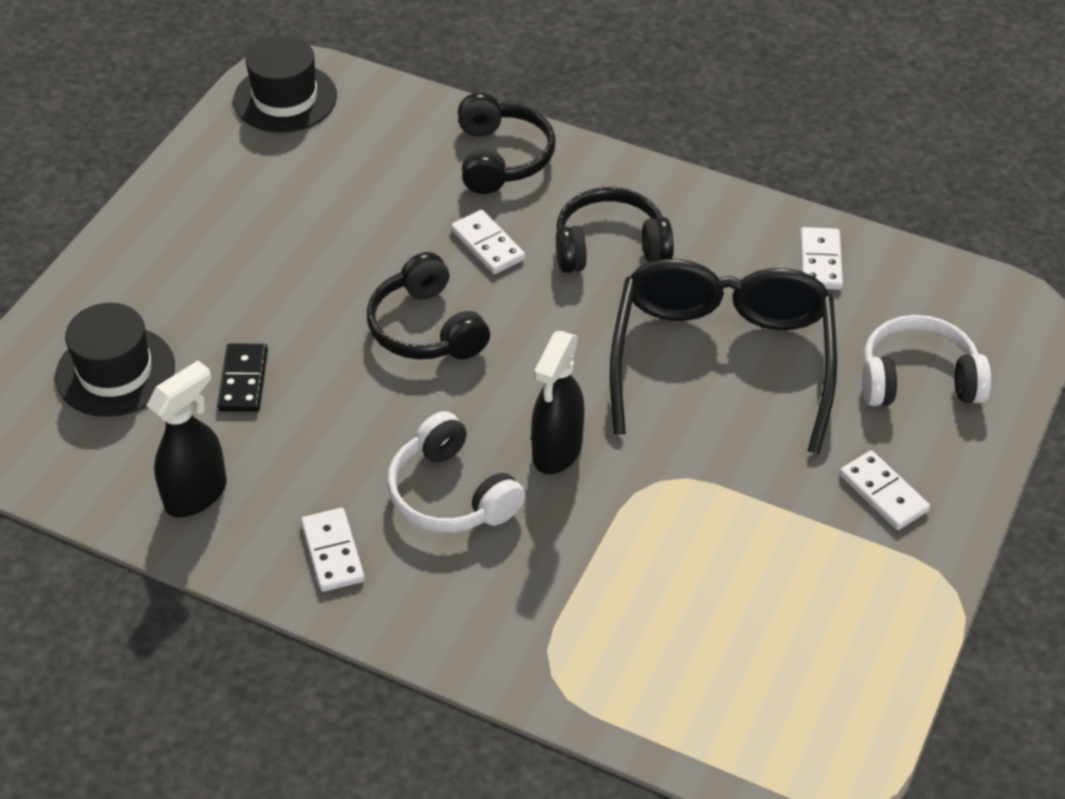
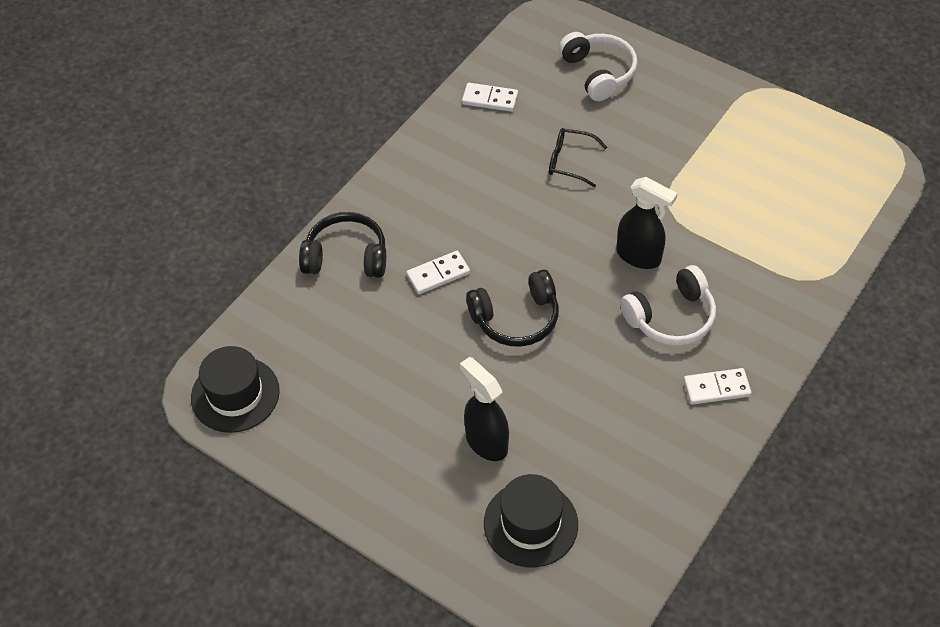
camera: 80 degrees left, 5 degrees up
(196, 494) = (659, 469): black spray bottle -> black spray bottle (486, 442)
(243, 380) = (552, 436): black domino -> none
(610, 246) = (454, 205): black headphones -> none
(722, 360) = (570, 161): black glasses -> black glasses, size x0.42
(883, 493) = (686, 105): white domino -> none
(918, 379) = (598, 73): white headphones -> white headphones turned 150 degrees clockwise

